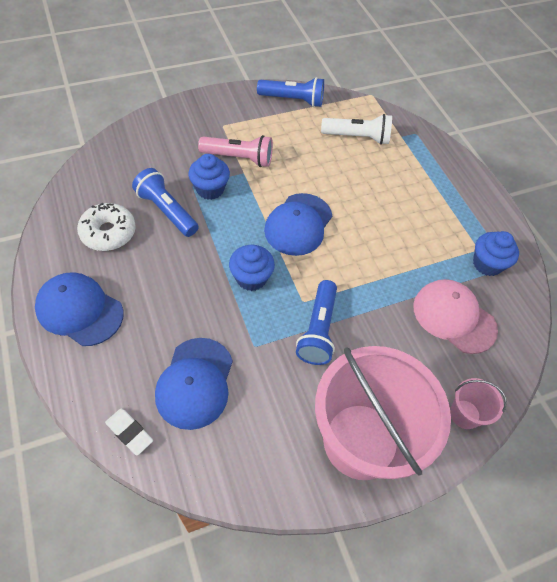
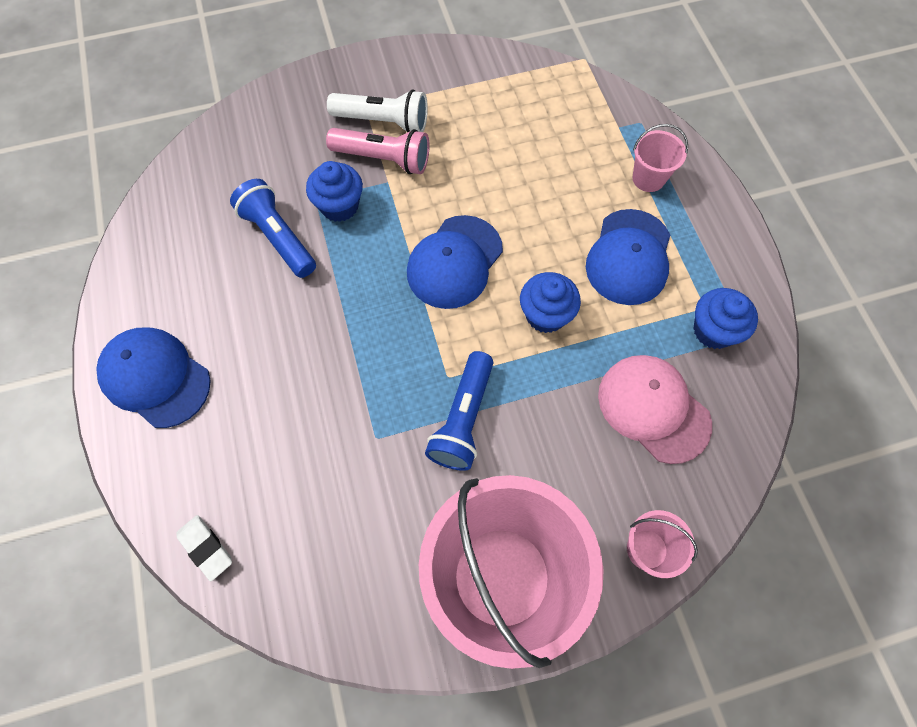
camera: 10 degrees right, 10 degrees up
(108, 232) = (199, 267): white donut -> none
(195, 383) = (294, 485): blue cap -> blue cap (629, 257)
(251, 278) = (382, 340): blue cupcake -> blue cupcake (545, 315)
(293, 100) = (469, 67): blue flashlight -> none
(357, 137) = (554, 128): white flashlight -> white flashlight (383, 121)
(426, 168) = (648, 178): none -> pink bucket

